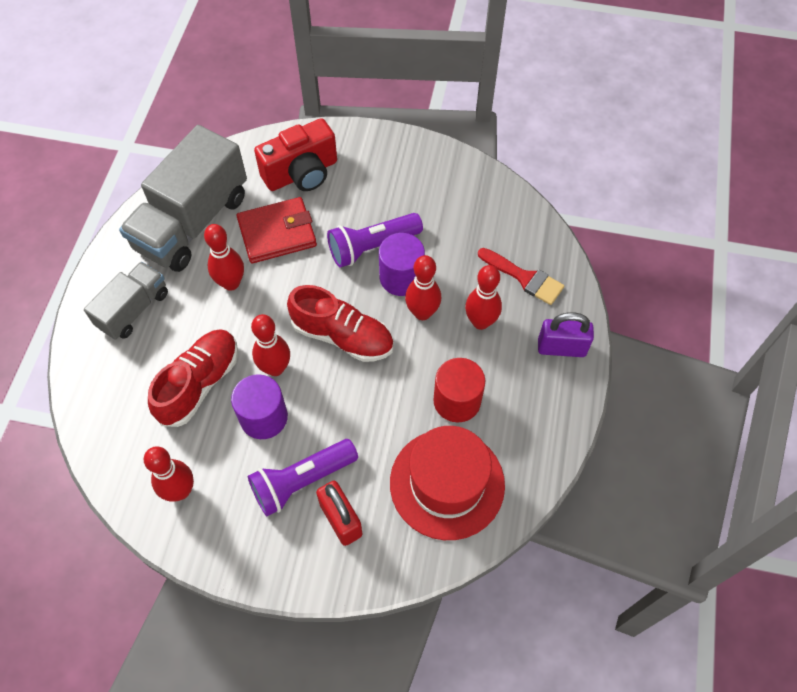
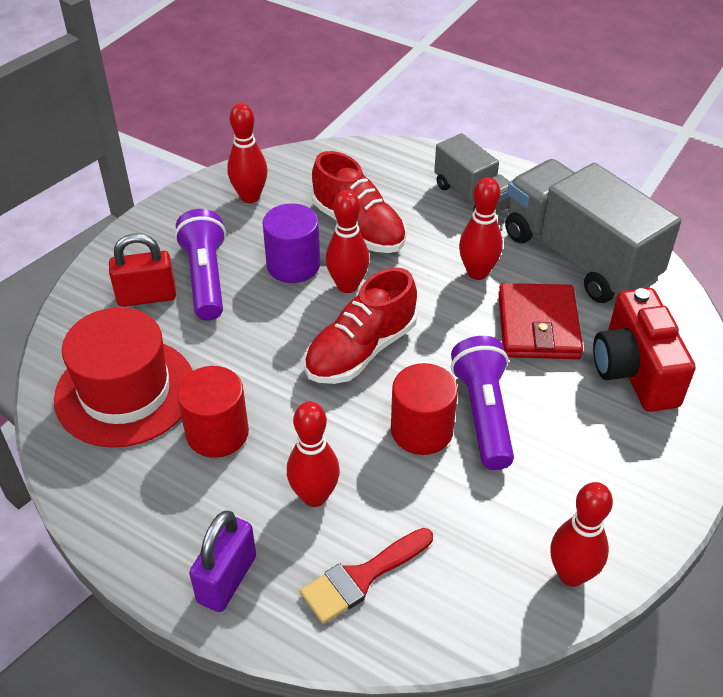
camera: 110 degrees right, 15 degrees down
(401, 277) = (422, 430): purple cylinder -> red cylinder
(422, 313) = (358, 436): red bowling pin -> red bowling pin (571, 574)

